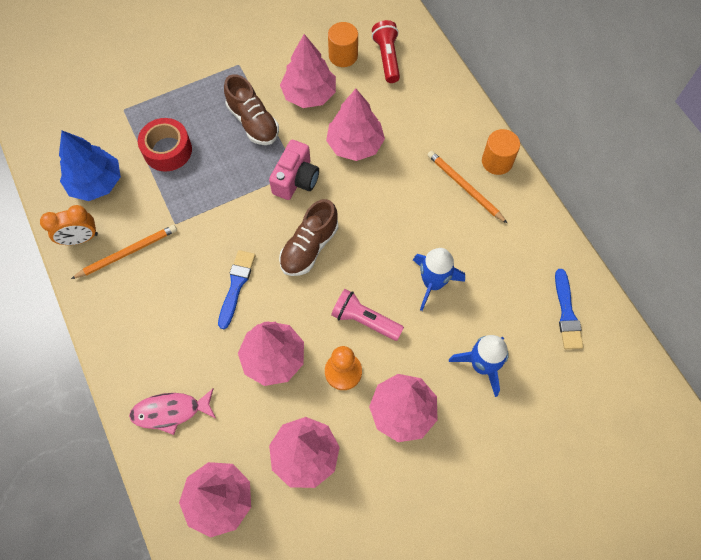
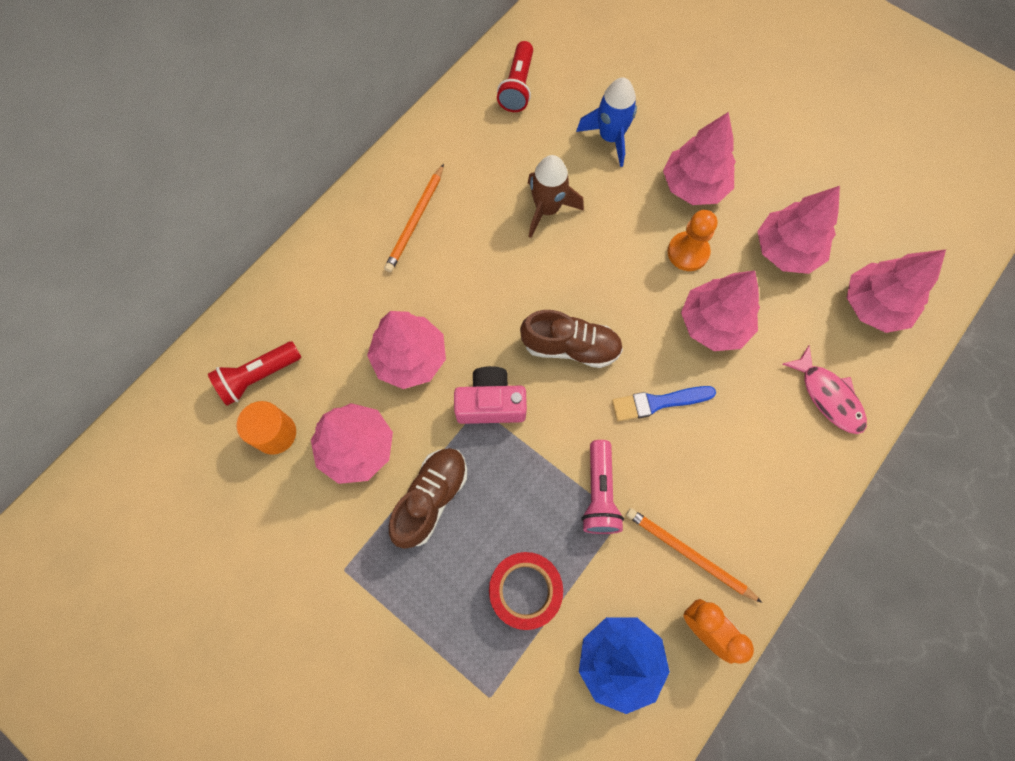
camera: 115 degrees left, 5 degrees up
(364, 320) = (623, 255): pink flashlight -> pink flashlight (599, 493)
(433, 283) = (547, 209): blue rocket -> brown rocket
(497, 161) = (366, 201): orange cylinder -> none
(567, 313) = (517, 86): blue brush -> red flashlight

